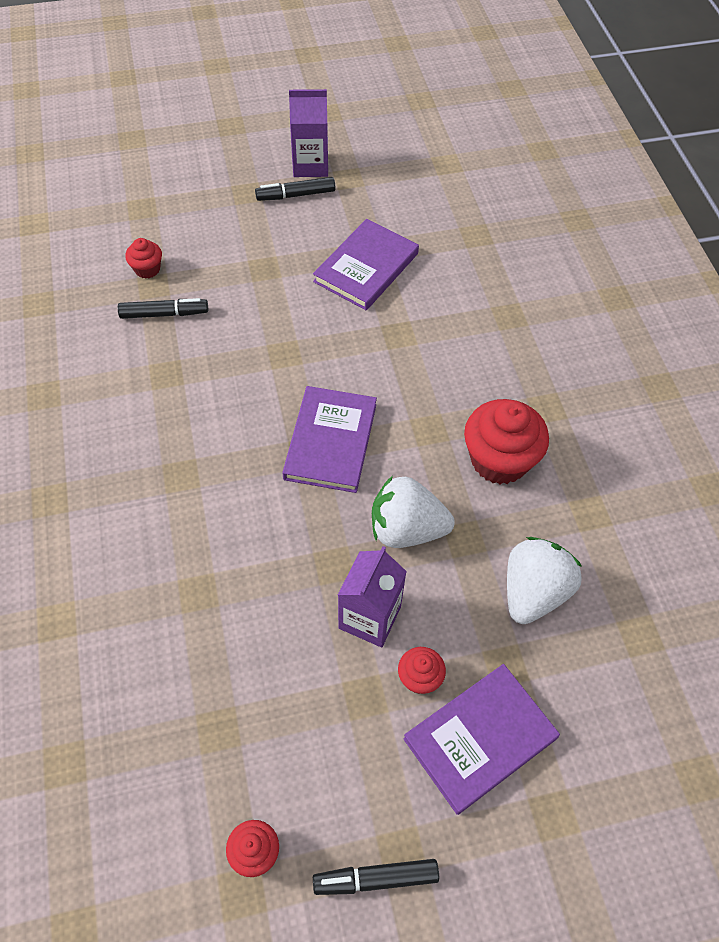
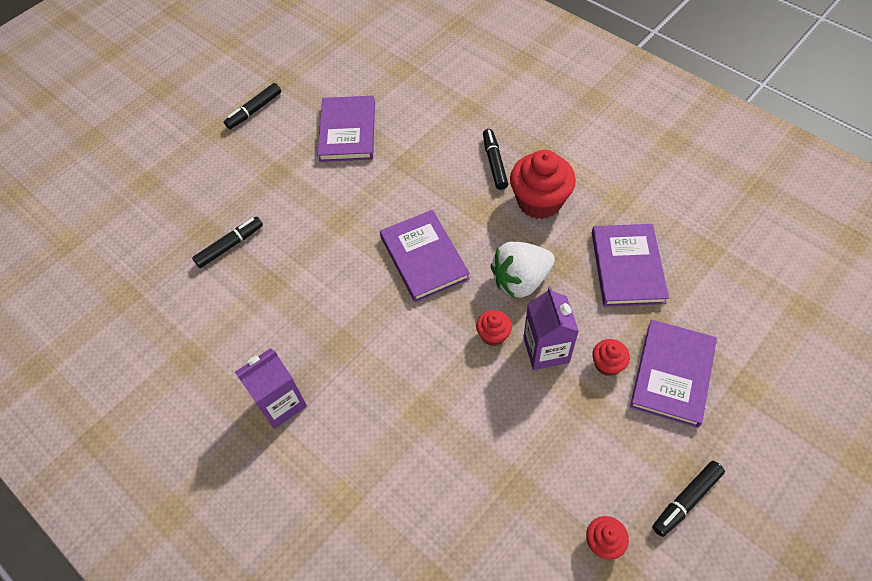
camera: 30 degrees left, 0 degrees up
(147, 269) = (188, 223): red cupcake -> red cupcake (493, 335)
(310, 165) = (247, 84): purple carton -> purple carton (281, 403)
(487, 390) = (494, 163): none -> black marker
(533, 592) = (627, 267): white strawberry -> purple book

